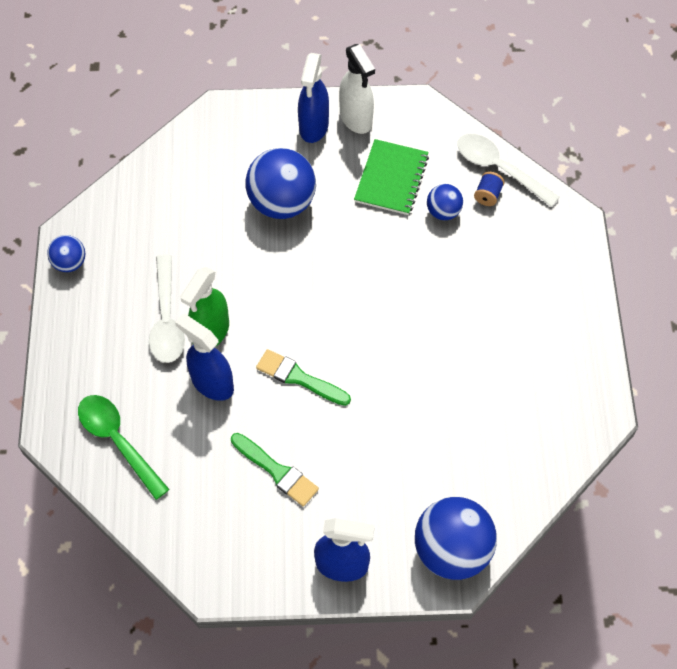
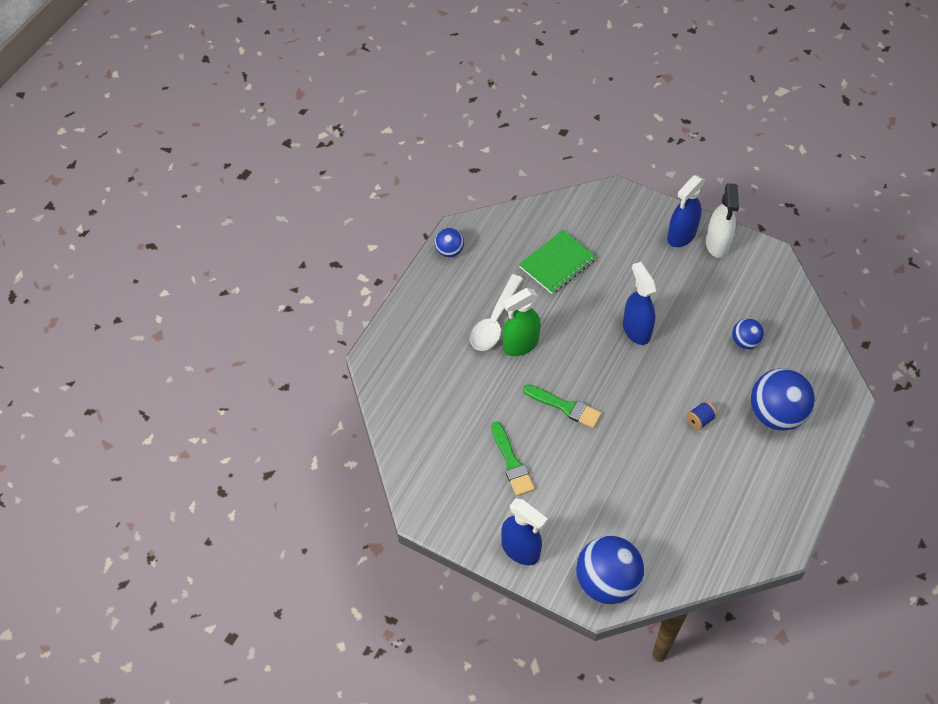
camera: 30 degrees right, 5 degrees down
(118, 441) = (413, 387): green spoon -> none
(212, 383) = (501, 380): blue spray bottle -> blue spray bottle (636, 330)
(282, 203) = (625, 279): blue ball -> blue ball (776, 414)
(299, 378) = (565, 407): green brush -> green brush turned 150 degrees clockwise
(391, 179) = (718, 299): green notebook -> green notebook (557, 263)
(488, 195) = (787, 346): blue spool -> blue spool (700, 420)
(499, 169) = (809, 331): white spoon -> none

